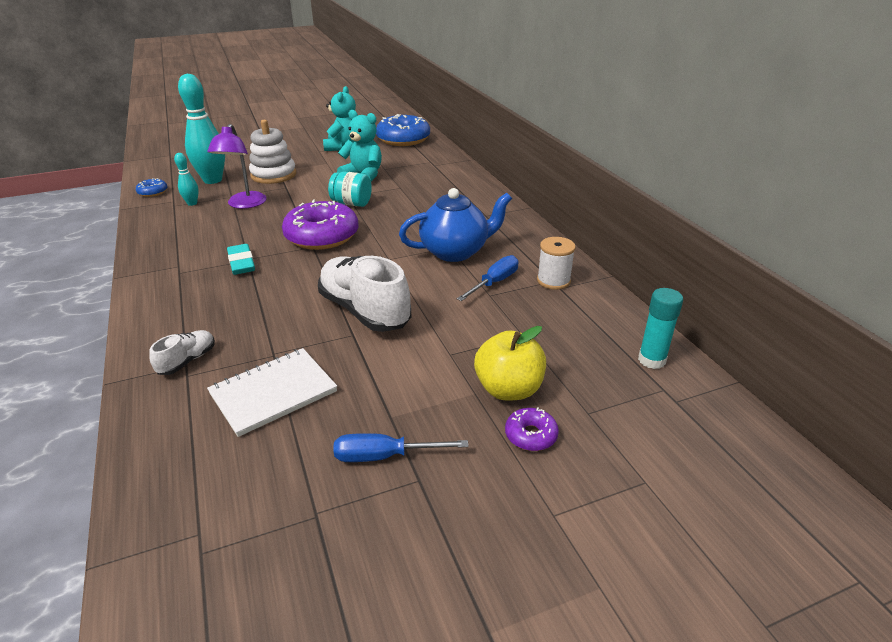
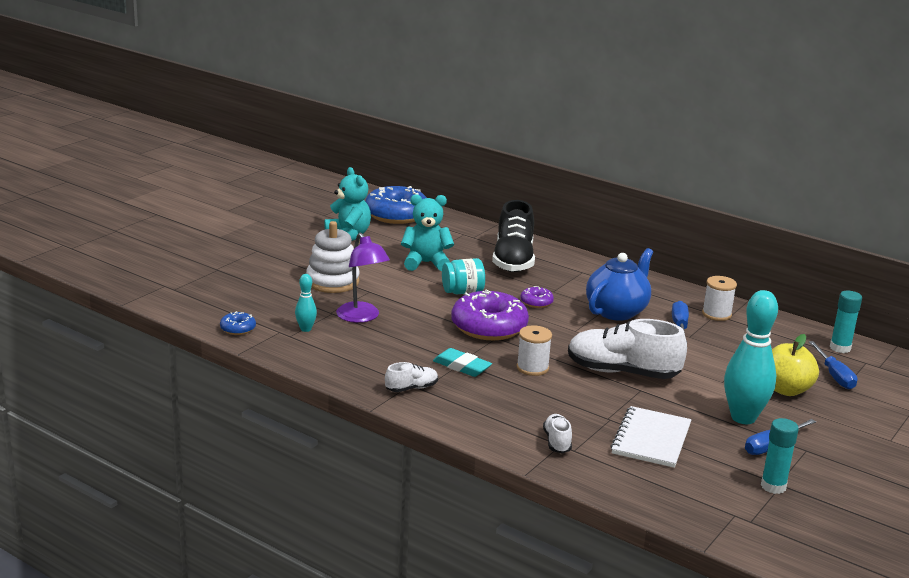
camera: 35 degrees left, 10 degrees down
(172, 269) = (411, 388): none -> white shoe
(213, 180) = (277, 301): turquoise bowling pin -> turquoise bowling pin (743, 418)
(294, 281) = (532, 368): none -> white spool
(302, 514) = (773, 486): none -> turquoise glue stick
(435, 188) = (513, 260): none -> black shoe
(531, 435) = (831, 409): purple donut -> purple donut (536, 302)
(596, 393) = (834, 376): none -> blue screwdriver

